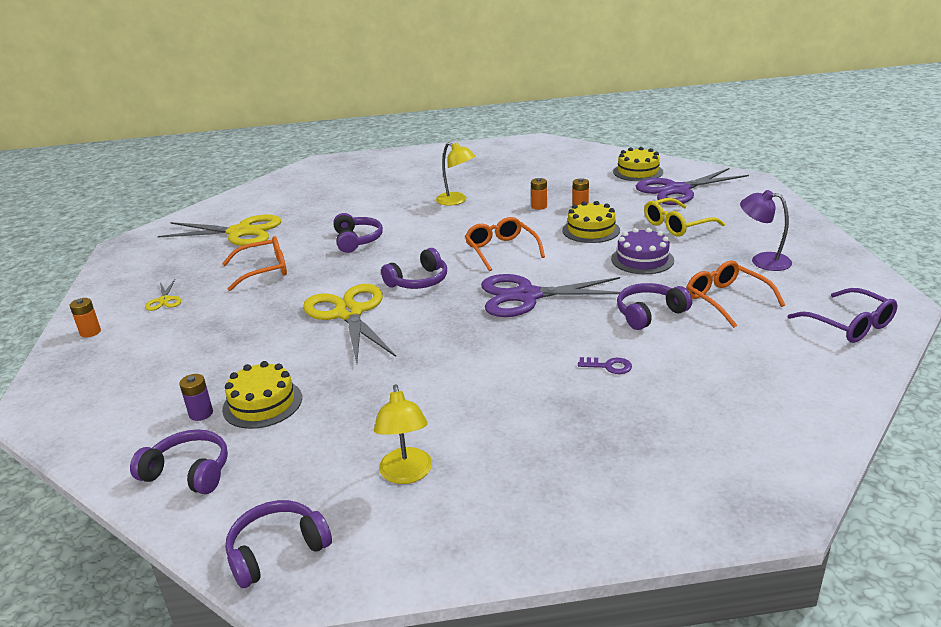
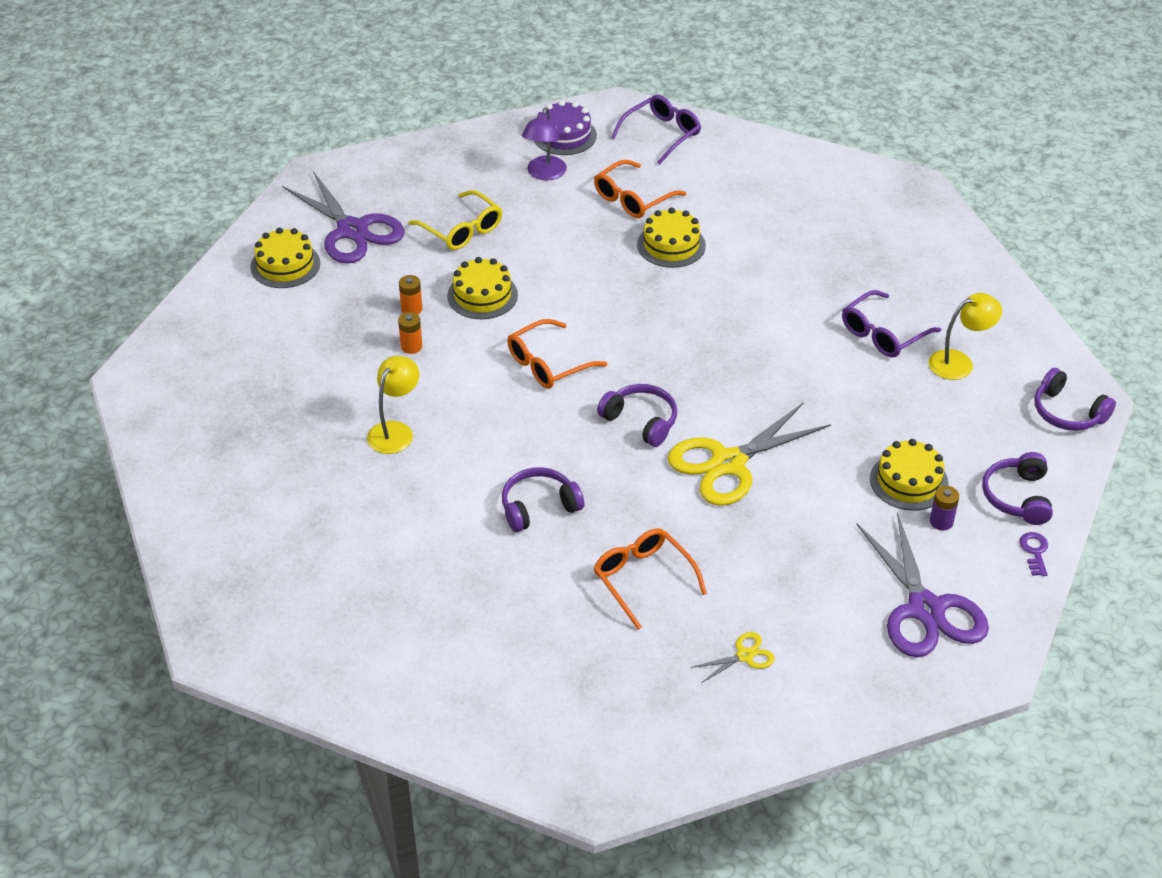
camera: 105 degrees left, 15 degrees up
(90, 332) = (838, 698): orange battery -> none
(240, 232) = (529, 653): yellow scissors -> none
(476, 425) = (883, 334): none -> purple glasses
(527, 296) = (656, 330): purple scissors -> purple scissors (925, 609)
(608, 366) = (770, 266): purple key -> purple key (1034, 552)
(642, 259) = (555, 253): purple cake -> purple cake (564, 135)
(649, 313) = (671, 245): purple headphones -> yellow cake

